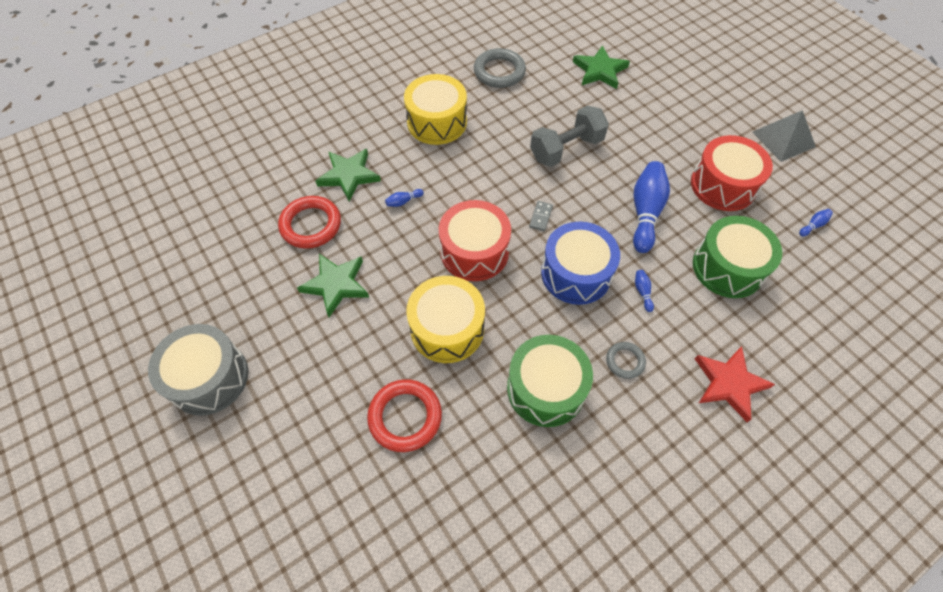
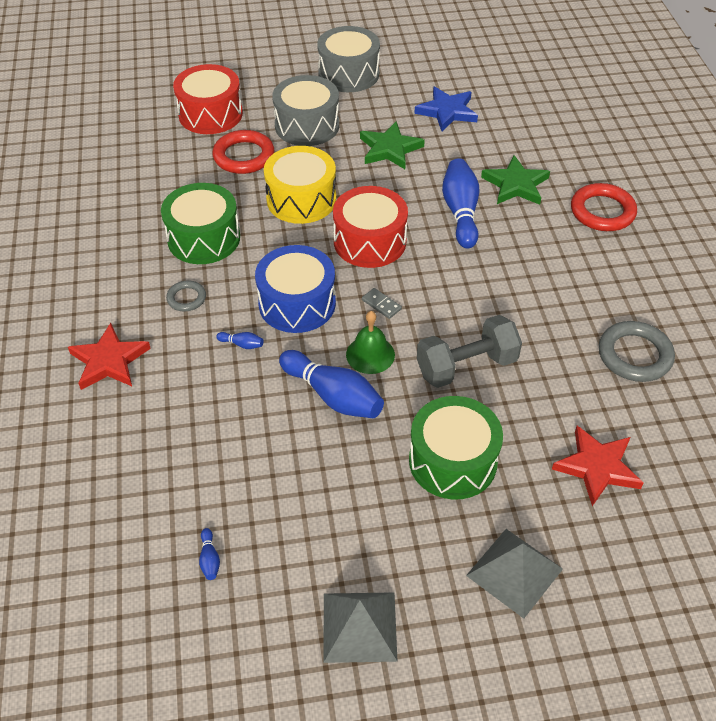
camera: 115 degrees right, 10 degrees down
(255, 258) = (447, 111): none -> blue star
(311, 225) = (465, 148): red ring -> red ring (602, 211)
(325, 377) = (307, 125): none -> grey drum
(403, 201) = (460, 212): blue bowling pin -> blue bowling pin, size x2.43
(437, 122) = (565, 269): yellow drum -> none
(566, 149) = (466, 366): grey dumbbell -> grey dumbbell turned 75 degrees clockwise
(593, 205) = (370, 354): none -> green bell
(599, 70) = (597, 467): green star -> red star
(695, 87) = (514, 572): none -> grey pyramid
(723, 185) = (325, 497): red drum -> red drum (210, 114)
(727, 267) = (218, 432): green drum -> green drum (452, 461)

